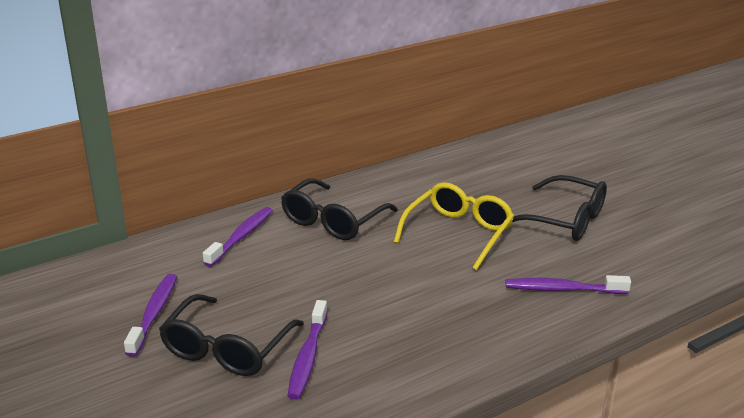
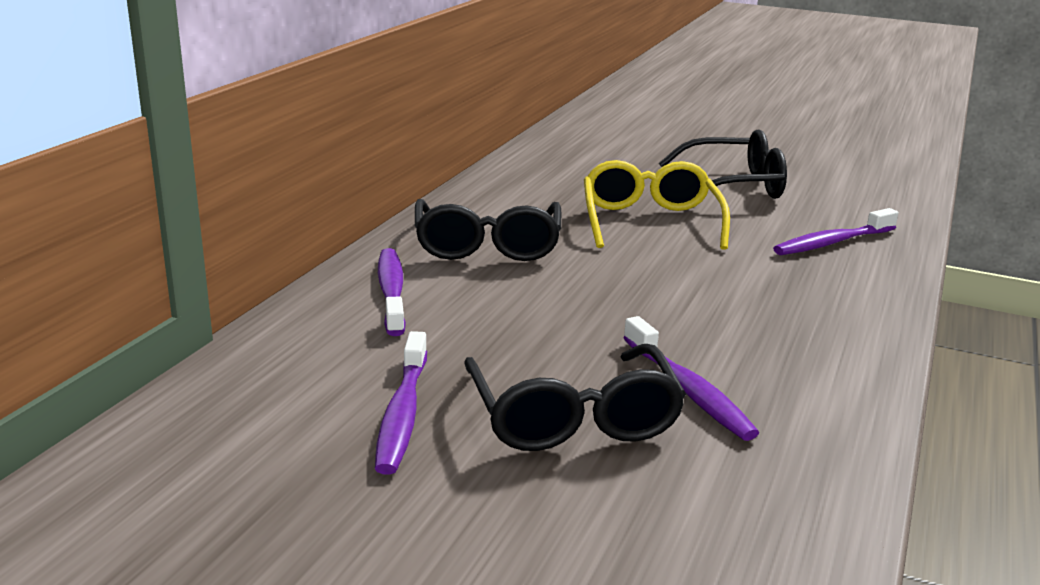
camera: 35 degrees left, 5 degrees down
(154, 313) = (402, 414): purple toothbrush -> purple toothbrush turned 150 degrees counterclockwise

